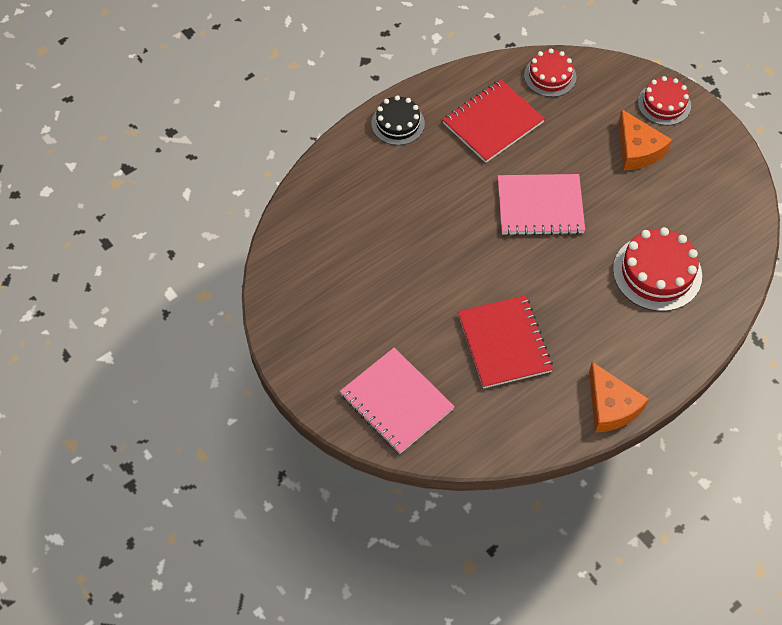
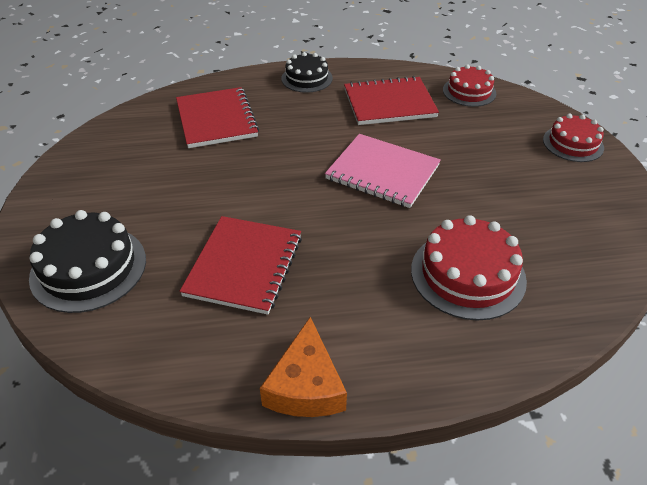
camera: 30 degrees right, 15 degrees down
(360, 213) = (216, 119): none -> red notebook
(396, 402) = (88, 268): pink notebook -> black cake
(638, 149) = (520, 166): orange cheese -> none

